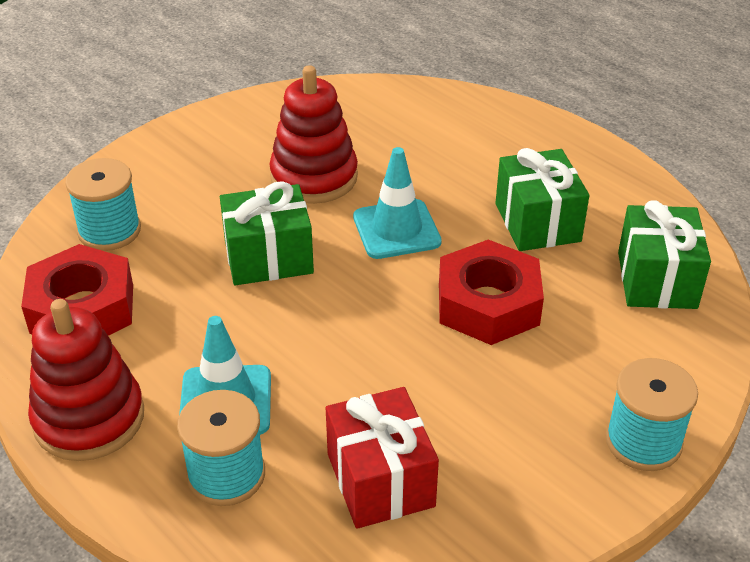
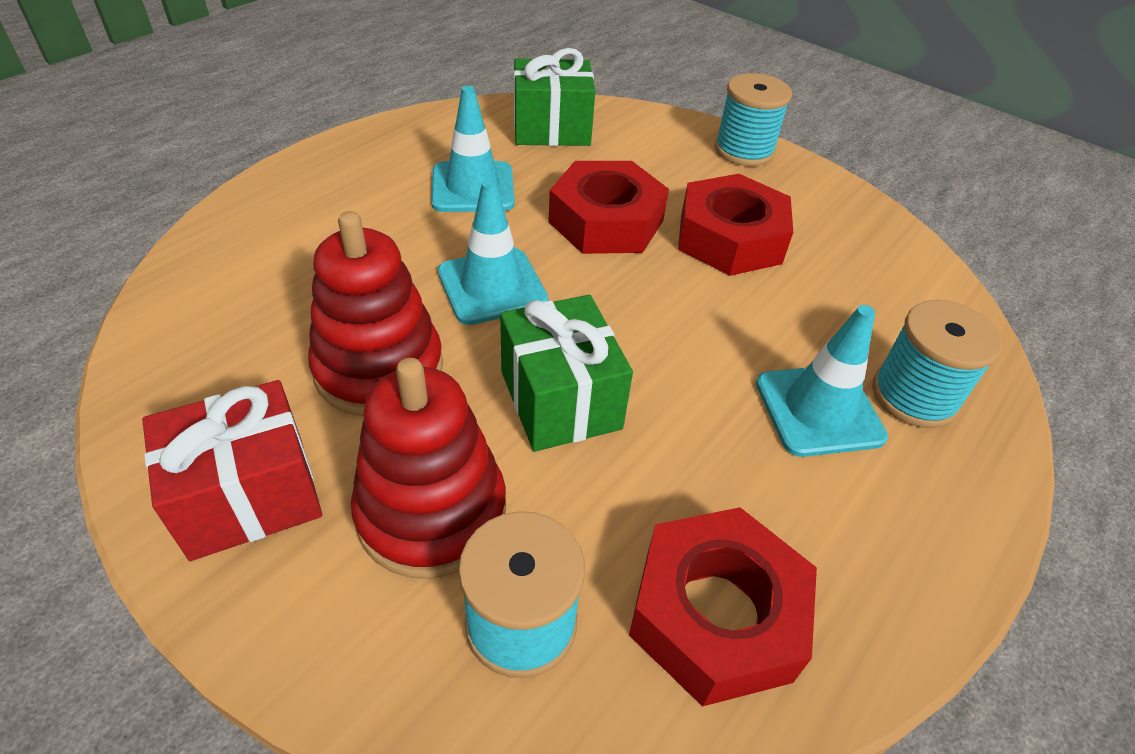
camera: 100 degrees left, 5 degrees up
(89, 418) = (909, 547): red stacking toy -> red stacking toy (431, 512)
(380, 480) = (858, 286): red gift -> red gift (248, 496)
(462, 392) = (730, 238): none -> red nut
(537, 222) = (472, 187): green gift -> turquoise traffic cone

